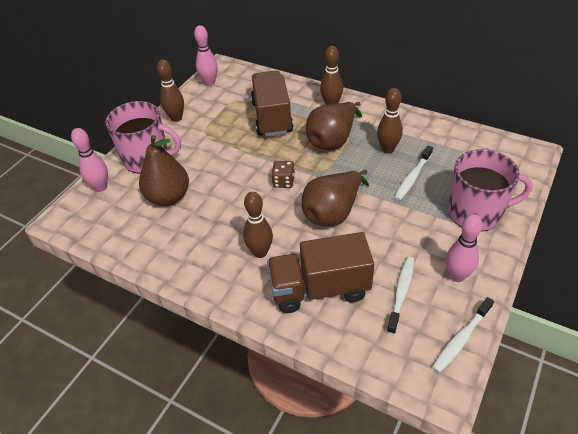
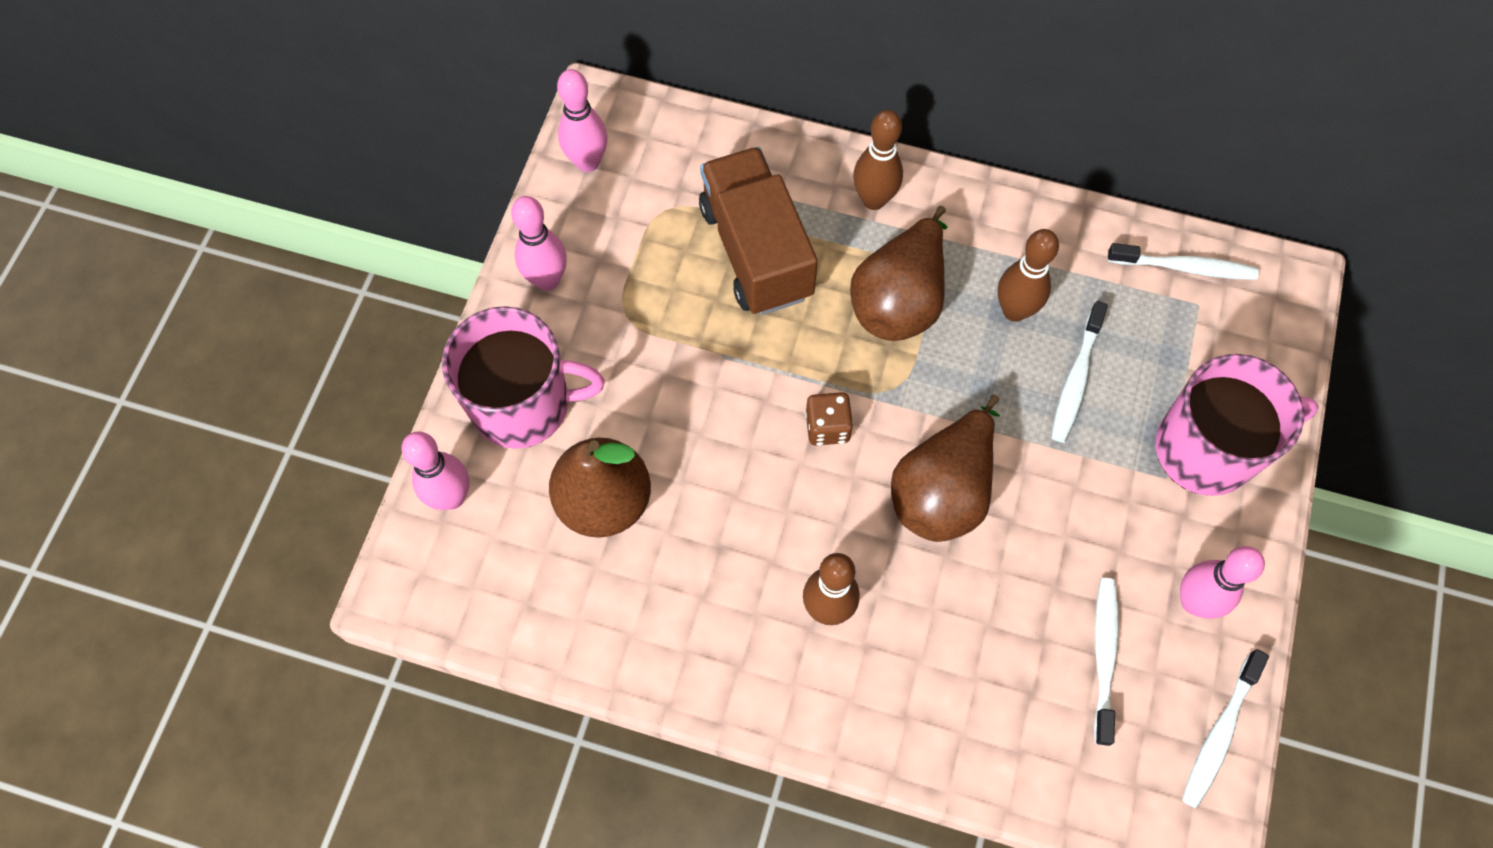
camera: 15 degrees left, 20 degrees up
(176, 118) = (547, 280): brown bowling pin -> pink bowling pin
(319, 289) = (958, 672): brown truck -> none
(477, 142) = (1185, 267): none -> white toothbrush

